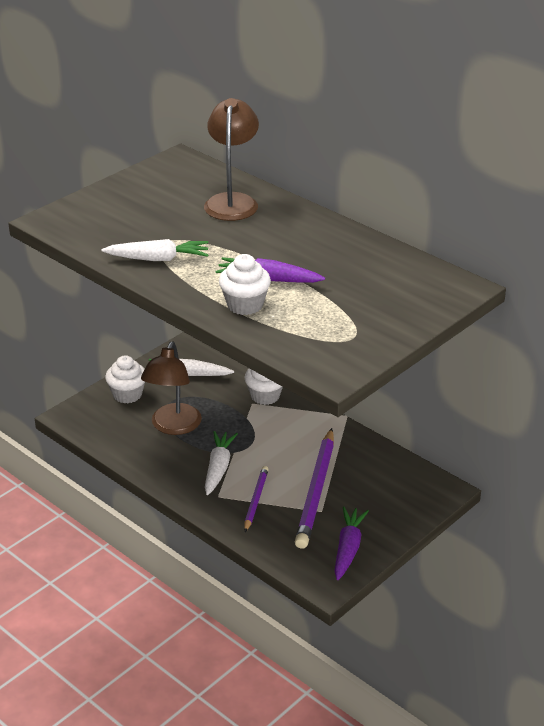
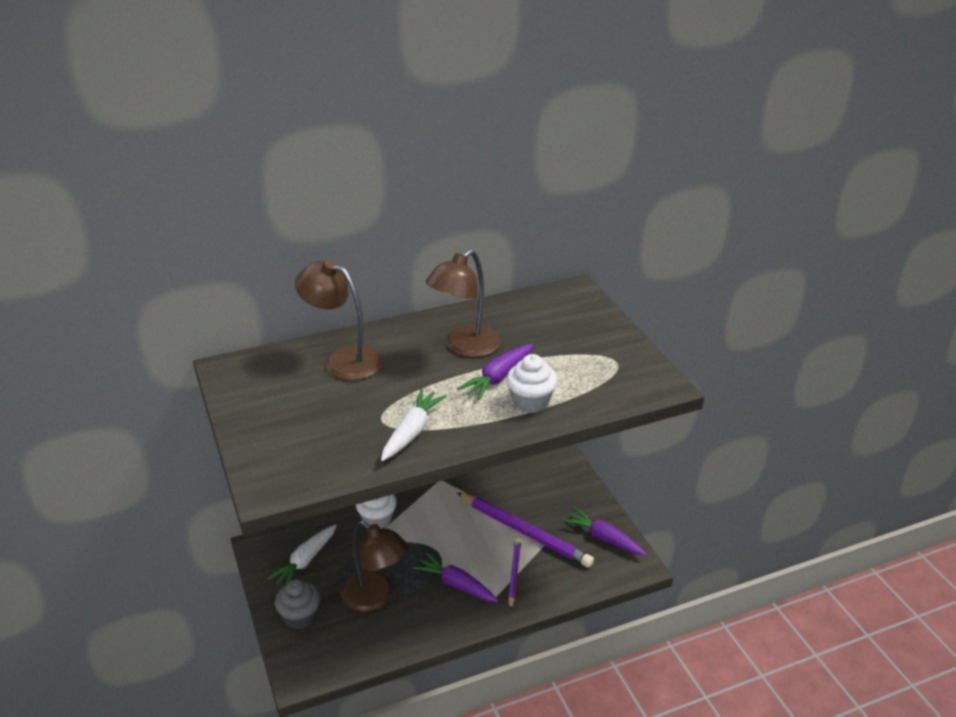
camera: 65 degrees left, 0 degrees up
(127, 394) = (300, 617): white cupcake -> grey cupcake
(218, 468) = (456, 584): white carrot -> purple carrot
(256, 500) = (514, 574): purple pencil -> purple pencil turned 60 degrees clockwise
(302, 251) = (465, 347): none -> brown lamp

